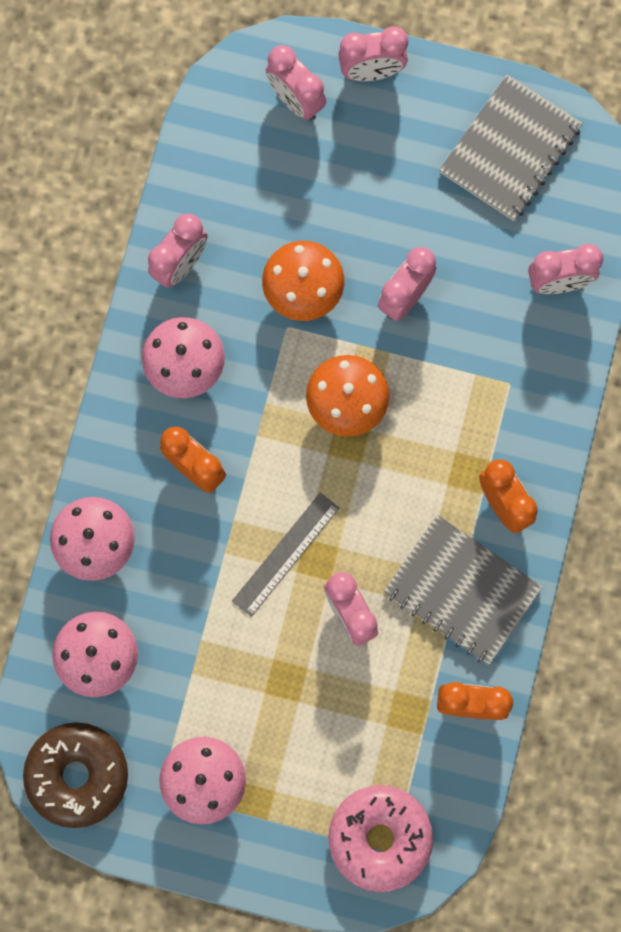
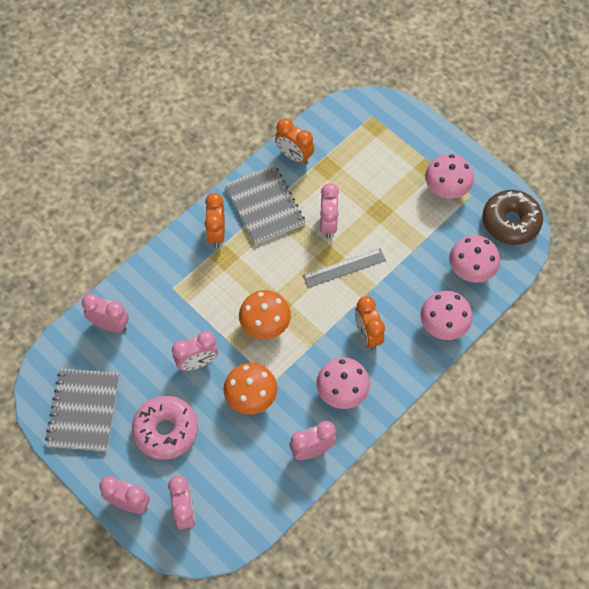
camera: 150 degrees left, 15 degrees down
(379, 838) = (374, 124): pink donut -> pink donut (166, 430)
(510, 150) = (83, 410): grey notebook -> grey notebook turned 60 degrees counterclockwise

